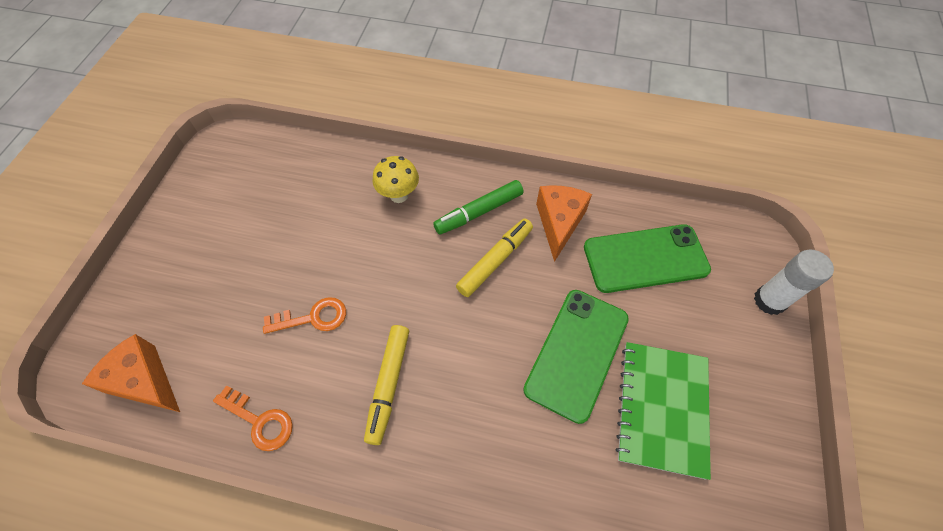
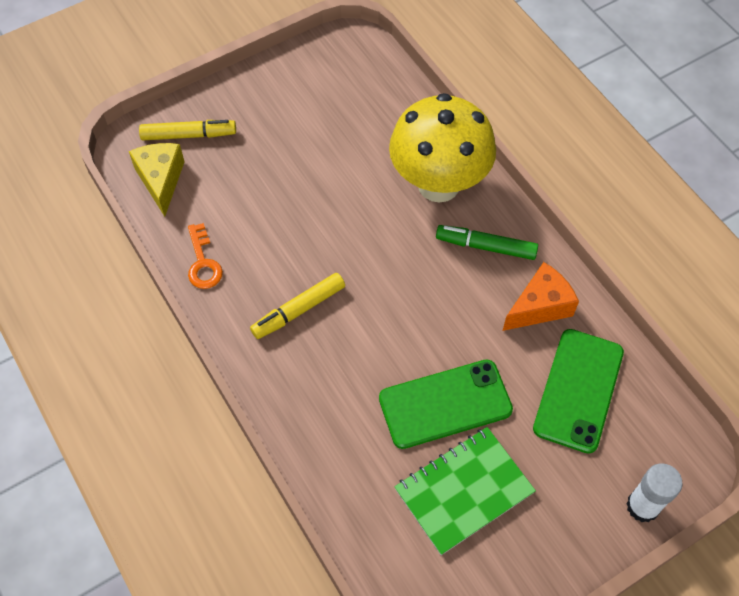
camera: 45 degrees right, 0 degrees up
(145, 381) = (161, 180): orange cheese -> yellow cheese
(313, 317) = (293, 225): orange key -> none
(399, 195) = (438, 184): yellow mushroom -> yellow mushroom, size x2.23
(495, 261) = (458, 292): yellow marker -> yellow marker (189, 135)
(645, 259) = (578, 390): green phone -> green phone turned 75 degrees clockwise

